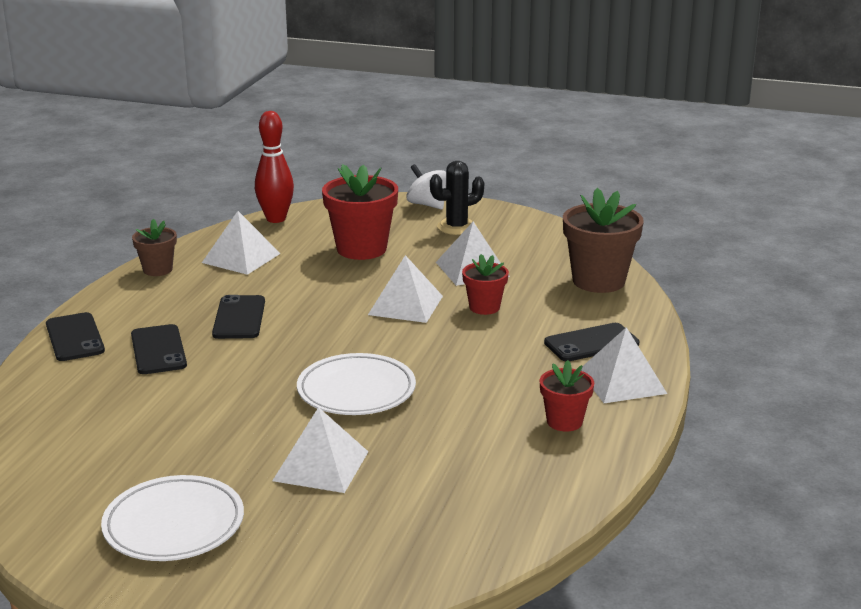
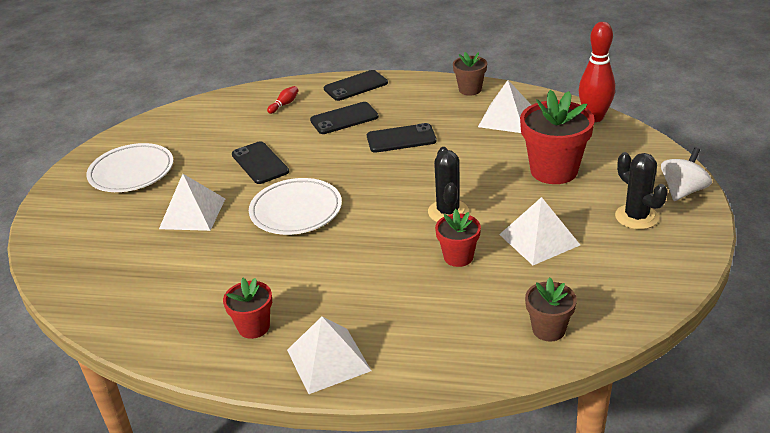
camera: 85 degrees right, 10 degrees up
(76, 392) = (284, 104): none -> red bowling pin
(405, 305) = (448, 212): white pyramid -> black cactus
(591, 343) = (402, 334): black phone -> black phone (260, 163)
(598, 281) = (548, 329): brown flower pot -> brown flower pot, size x0.56

